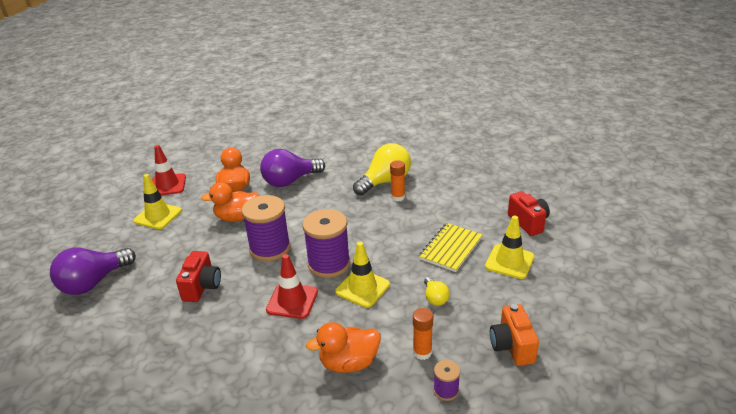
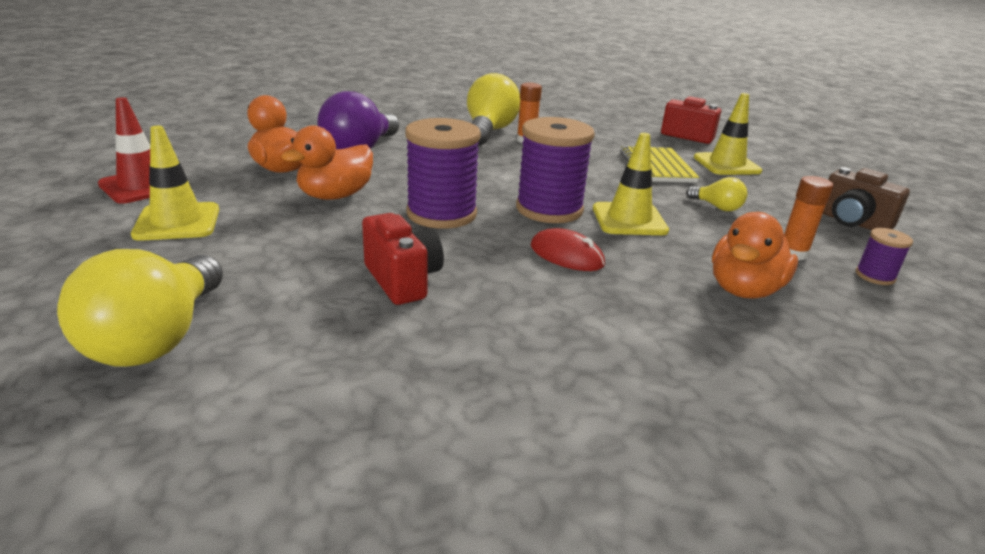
camera: 40 degrees left, 5 degrees down
(93, 282) = (157, 338): purple light bulb -> yellow light bulb
(292, 301) = (566, 255): red traffic cone -> red mouse
(512, 346) = (852, 222): orange camera -> brown camera

